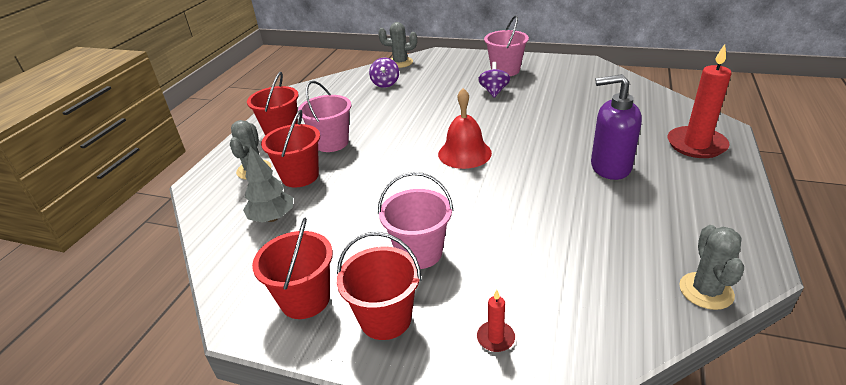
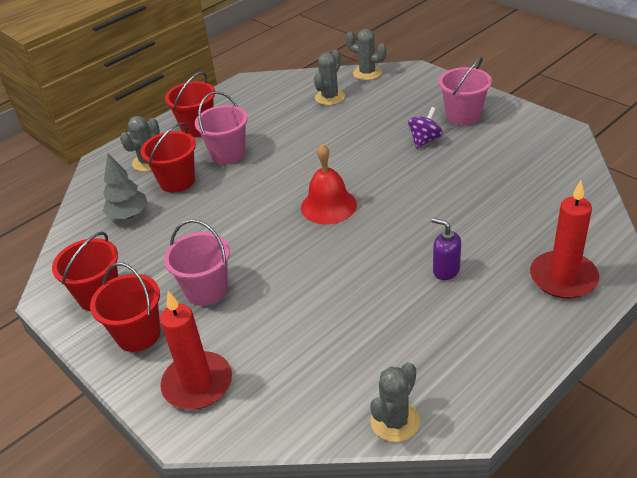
camera: 30 degrees right, 5 degrees up
(385, 84) = (330, 97): purple spinning top -> grey cactus
(495, 338) = (197, 383): red candle -> red candle, size x2.18
(610, 167) = (446, 270): purple soap dispenser -> purple soap dispenser, size x0.59

